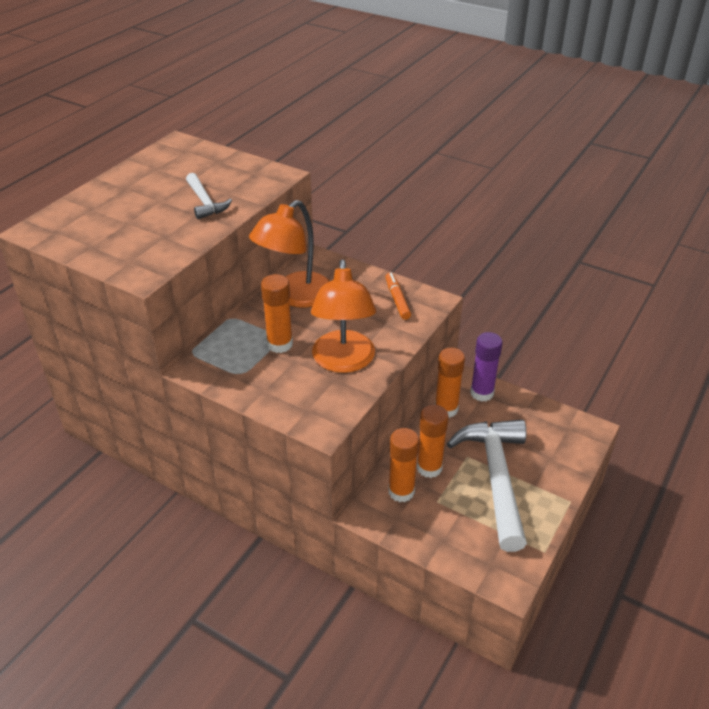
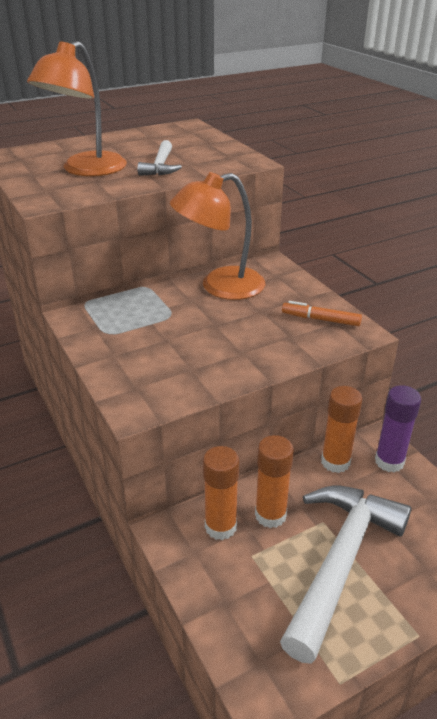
camera: 30 degrees right, 5 degrees down
(280, 344) = (167, 321): orange glue stick -> none
(343, 362) = (213, 357): orange lamp -> orange lamp (86, 170)
(397, 300) = (320, 319): orange marker -> orange marker turned 90 degrees counterclockwise

